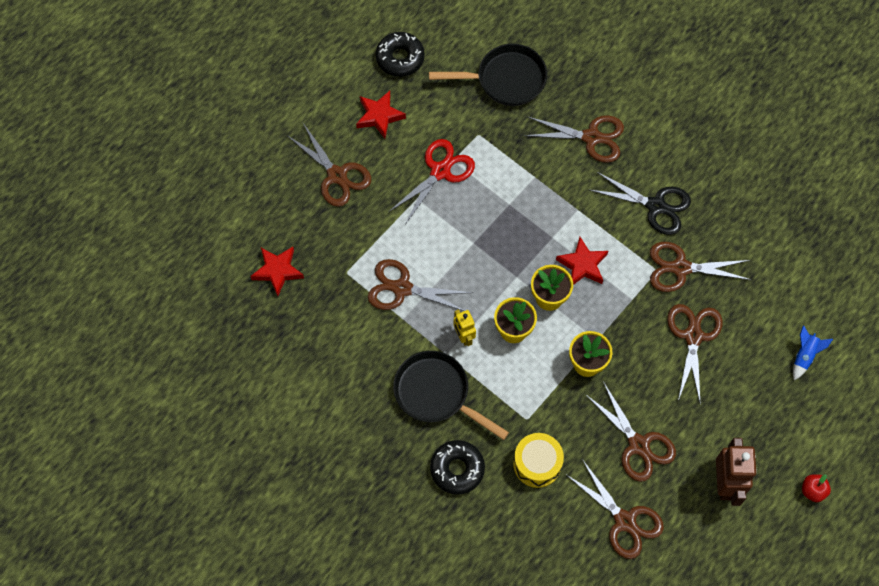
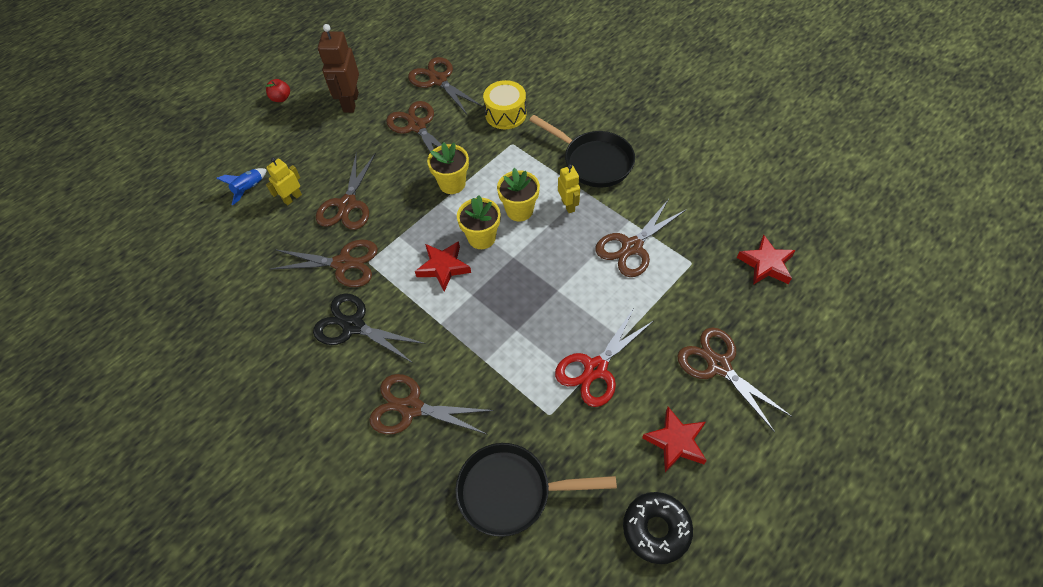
camera: 175 degrees left, 10 degrees down
(402, 288) = (632, 247): brown scissors -> brown scissors turned 120 degrees clockwise
(457, 469) = (574, 111): black donut -> none
(754, 344) = (292, 198): none -> yellow robot

